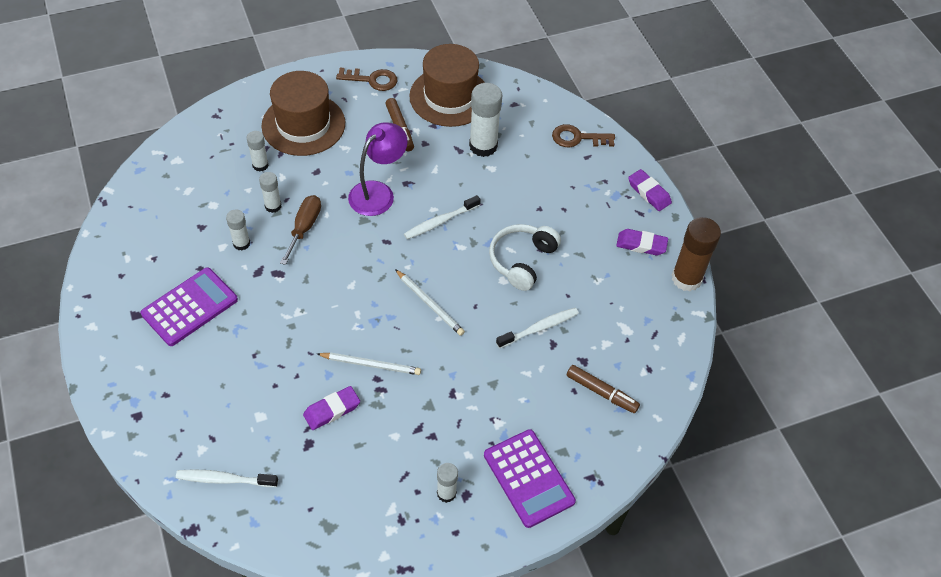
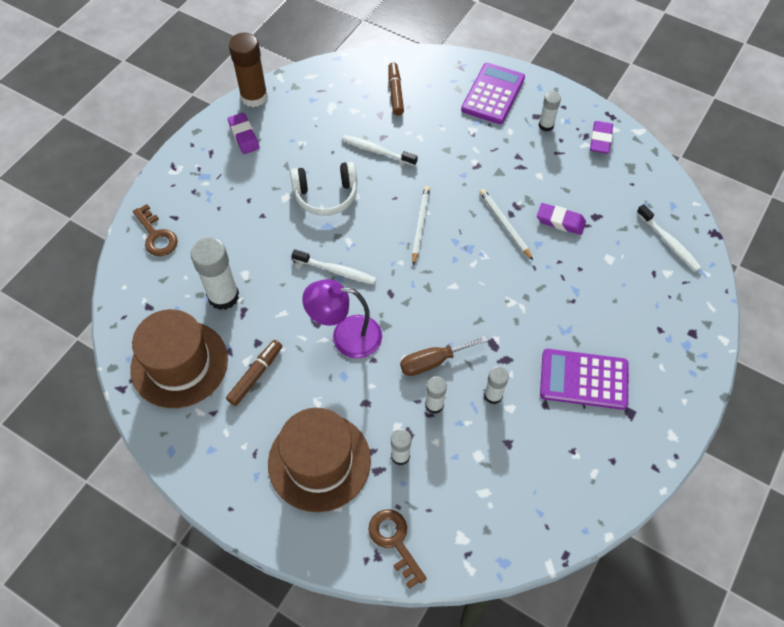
camera: 125 degrees left, 5 degrees up
(372, 80) = (208, 448): brown key -> brown key (394, 541)
(649, 193) = (183, 158): purple eraser -> purple eraser (600, 140)

